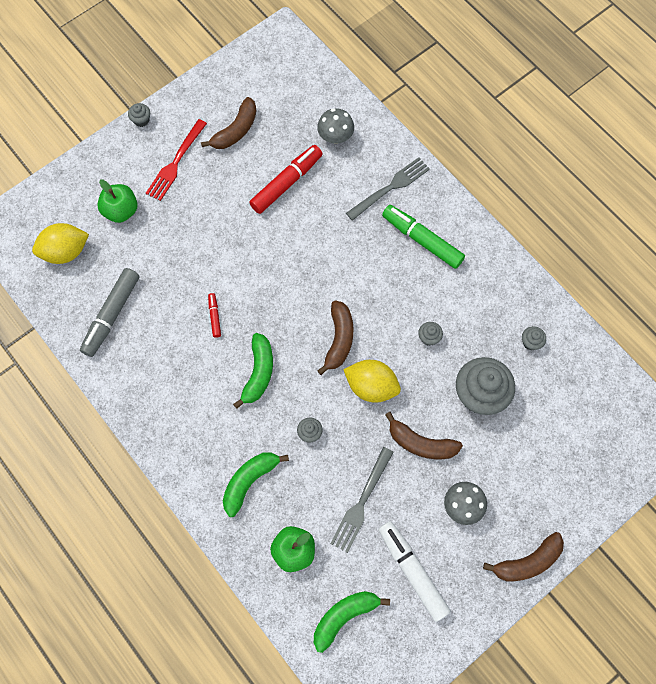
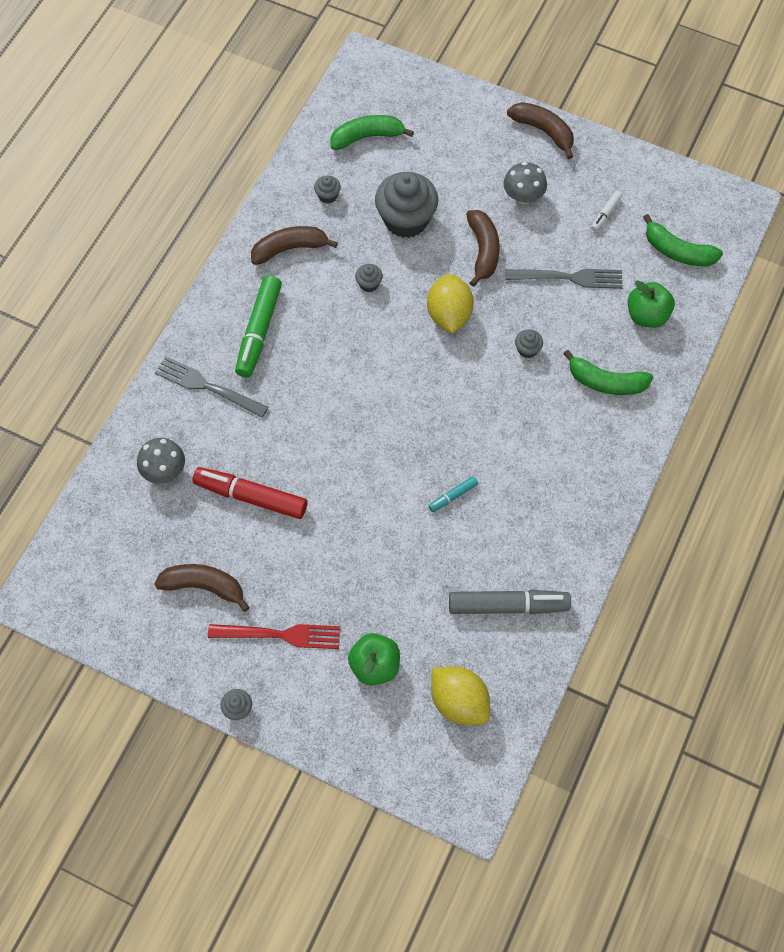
camera: 115 degrees left, 5 degrees down
(215, 316) = (453, 496): red marker -> turquoise marker
(258, 373) = (492, 424): green banana -> green banana (367, 137)
(339, 339) = (414, 364): brown banana -> brown banana (290, 248)
(412, 571) = (605, 214): white marker -> white marker, size x0.48

